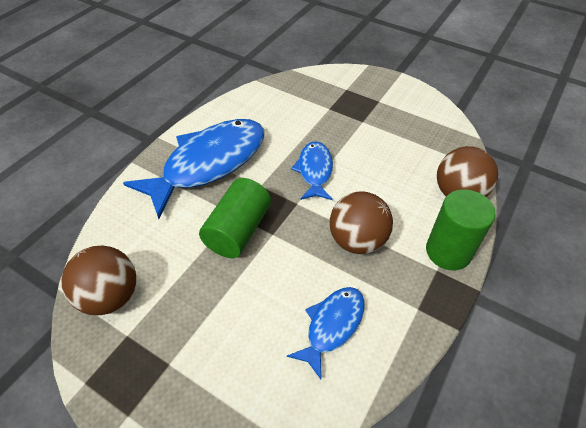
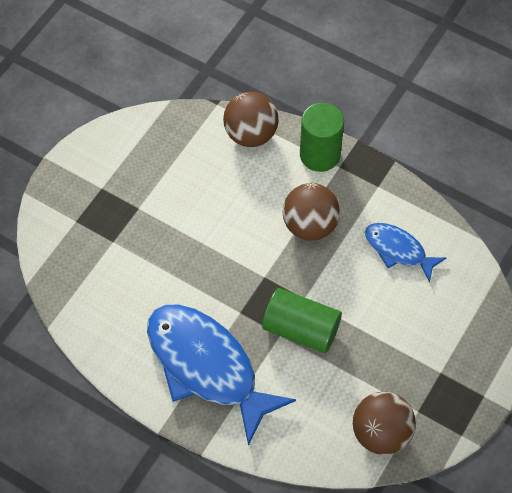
camera: 90 degrees left, 10 degrees up
(314, 171) = (218, 259): blue fish -> none

